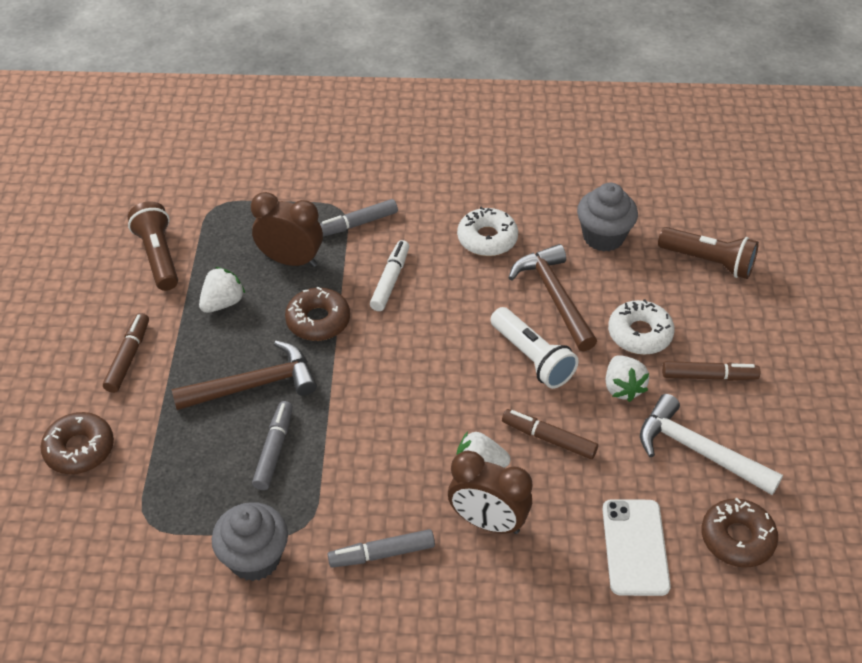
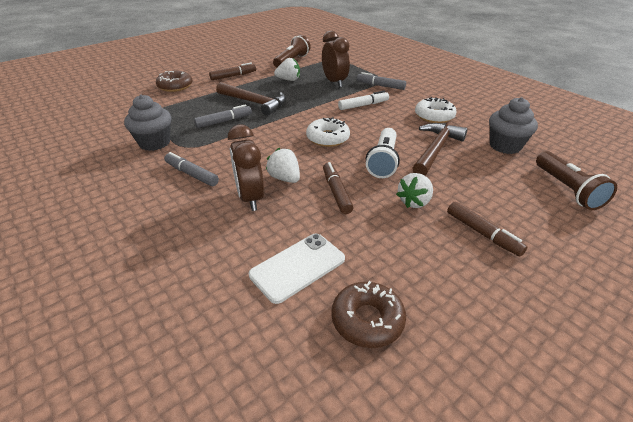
camera: 50 degrees right, 10 degrees down
(318, 320) = (312, 100): brown donut -> none
(639, 334) = (464, 189): white donut -> white donut (328, 138)
(698, 451) = (415, 259): white hammer -> none

